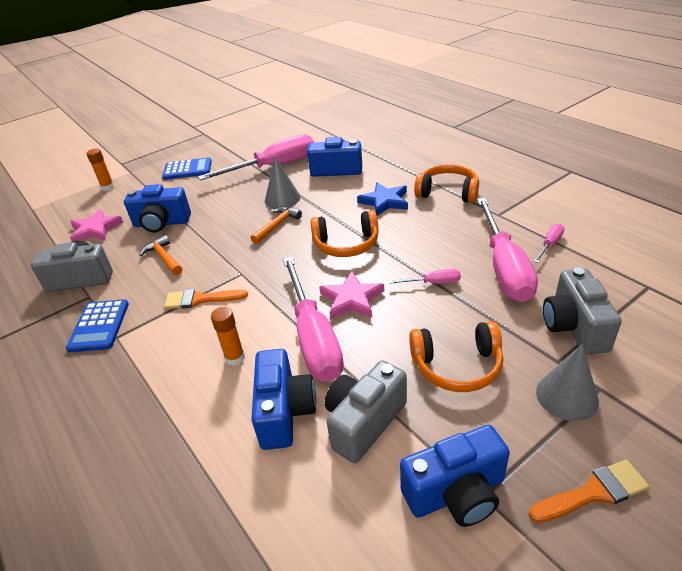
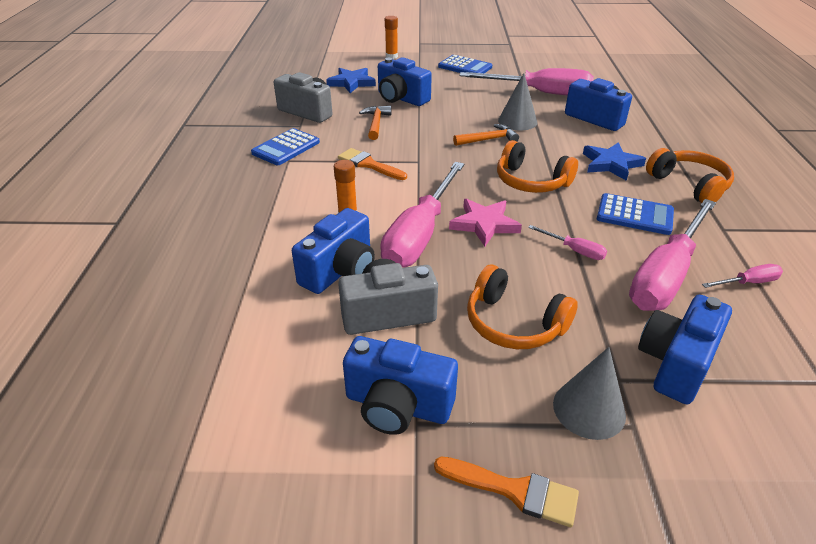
camera: 35 degrees right, 0 degrees up
(96, 229) = (352, 83): pink star -> blue star
(440, 233) = (634, 215): none -> blue calculator
(574, 327) = (676, 363): grey camera -> blue camera

